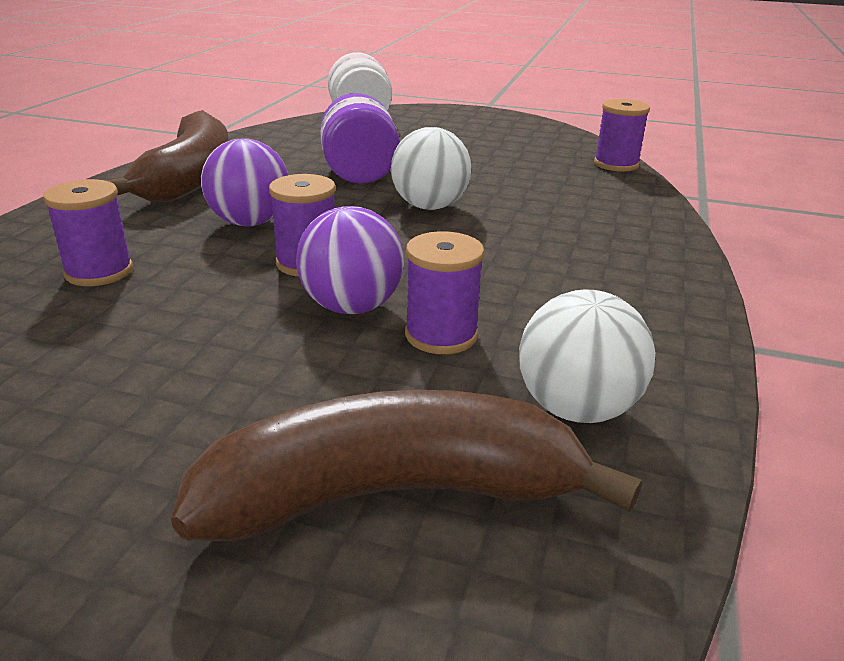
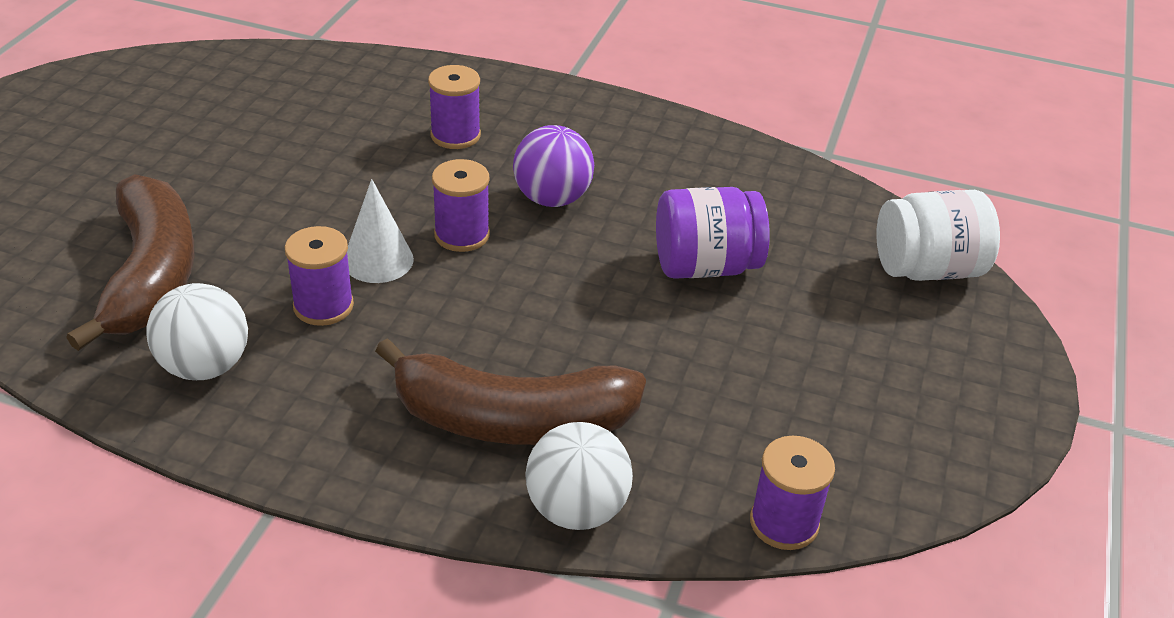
camera: 90 degrees right, 10 degrees up
(190, 178) = (668, 154): brown banana -> brown banana (512, 420)
(352, 307) = (378, 260): purple ball -> white cone
(429, 206) = (599, 316): white ball -> white ball (576, 509)

